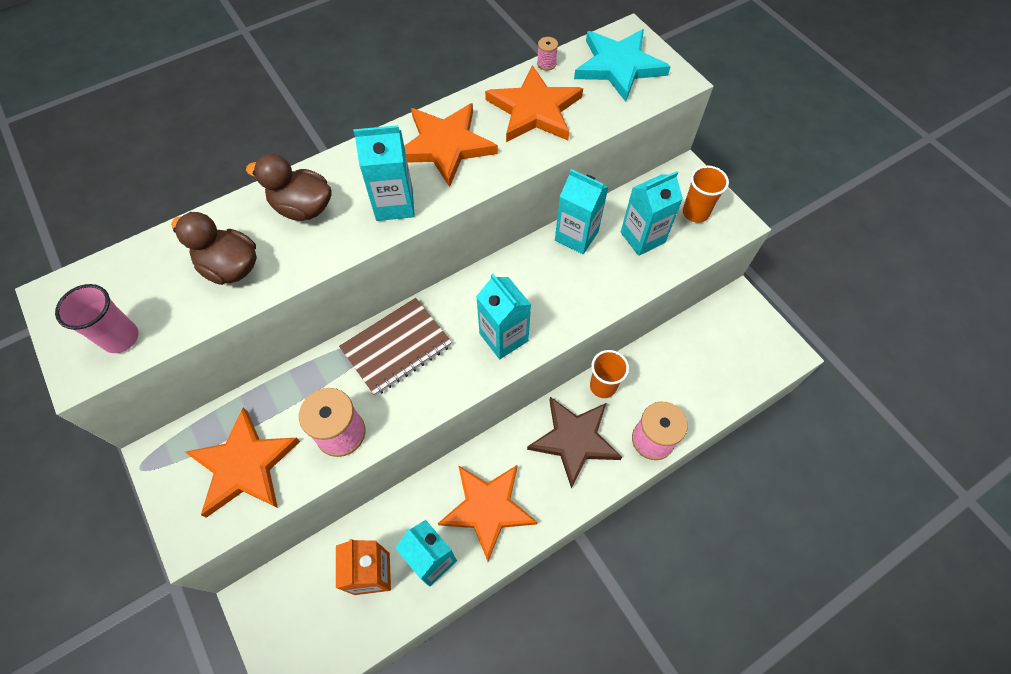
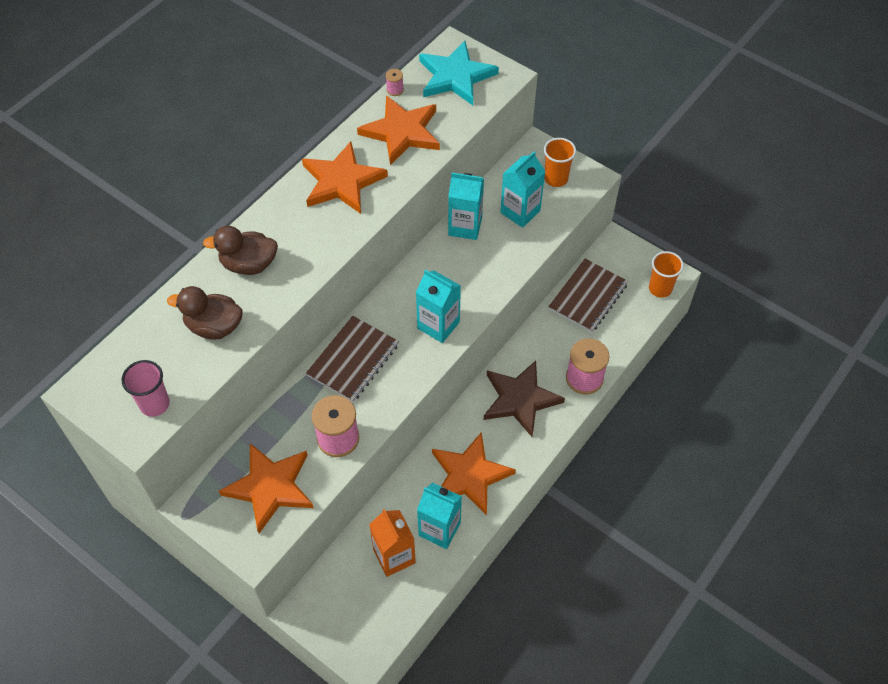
camera: 20 degrees left, 5 degrees down
(394, 204) = (322, 240): turquoise carton -> none
(603, 386) = (527, 349): orange cup -> orange cup (660, 288)
(688, 349) = (588, 297): none -> brown notebook

